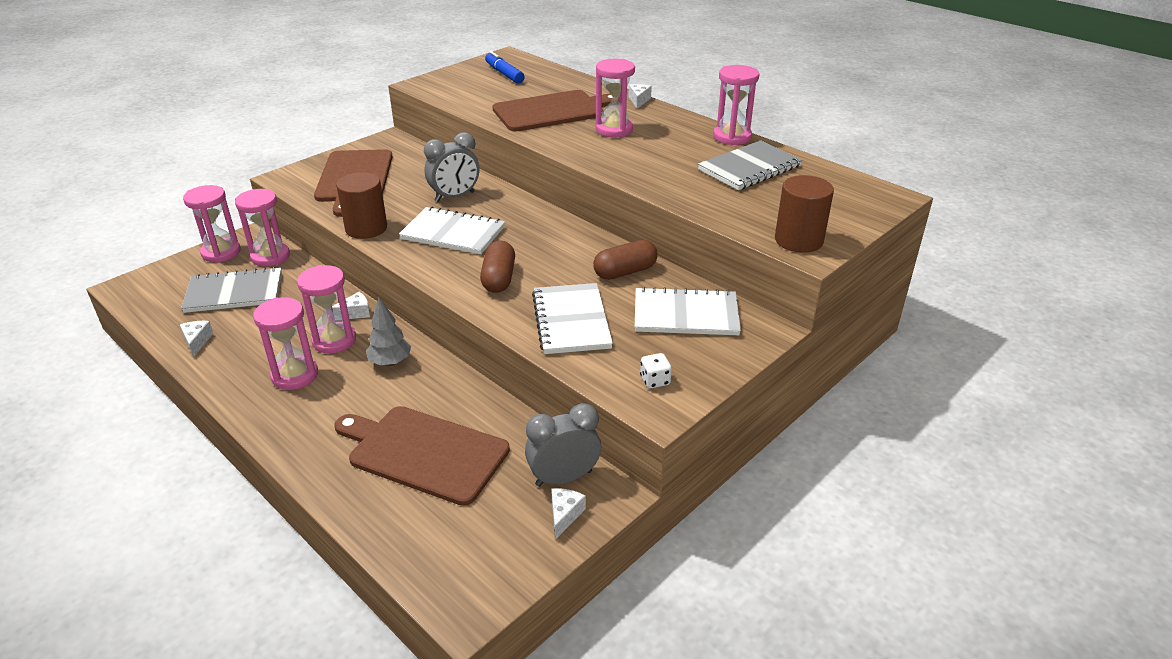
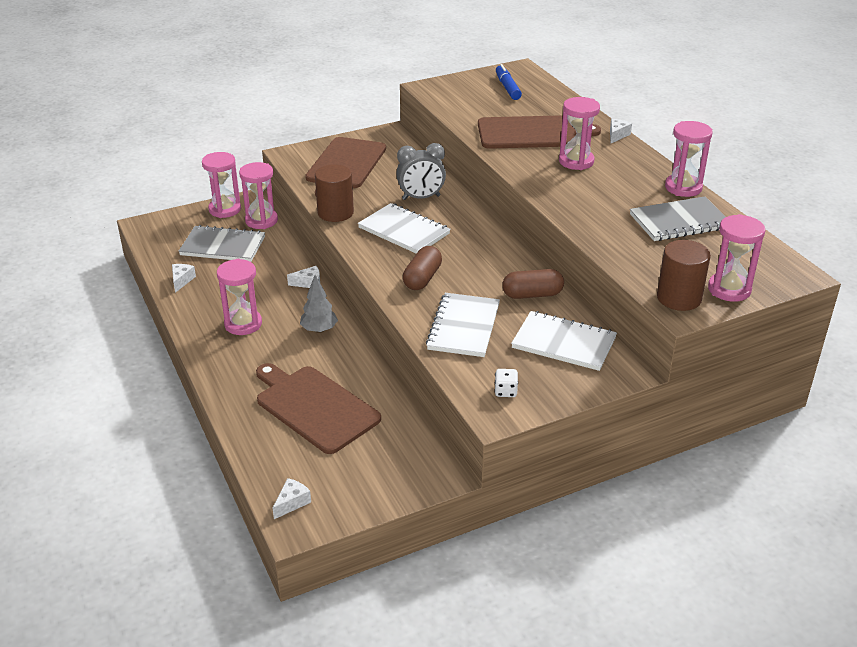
camera: 20 degrees right, 0 degrees up
(334, 340) = (283, 302): pink hourglass -> pink hourglass (729, 289)
(563, 478) = (412, 453): grey clock -> none
(564, 515) = (399, 481): white cheese -> white cheese (292, 503)

